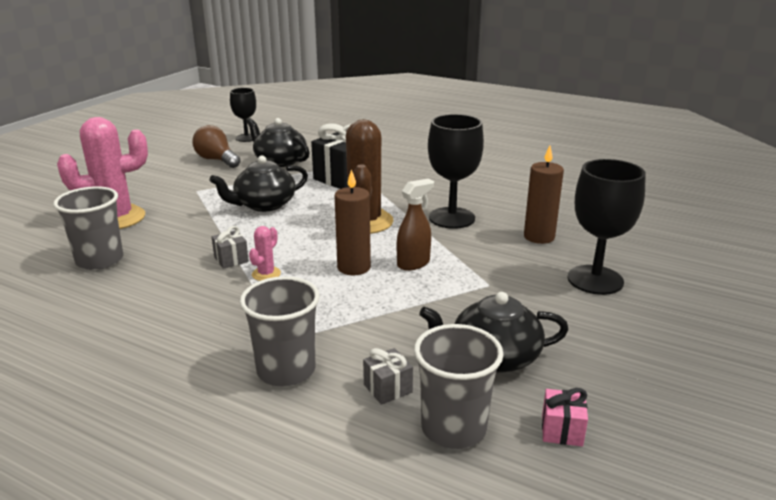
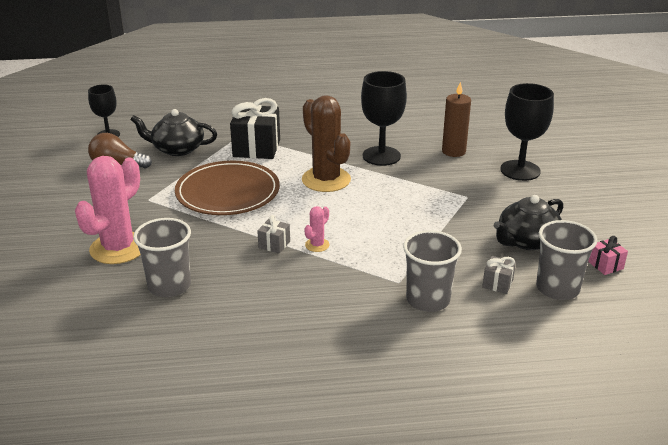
camera: 35 degrees left, 5 degrees up
(264, 205) = (228, 192): black teapot -> brown plate
(266, 274) = (317, 245): pink cactus -> pink cactus turned 45 degrees clockwise
(354, 267) = (369, 217): brown candle -> none
(413, 263) = (403, 199): brown spray bottle -> none

